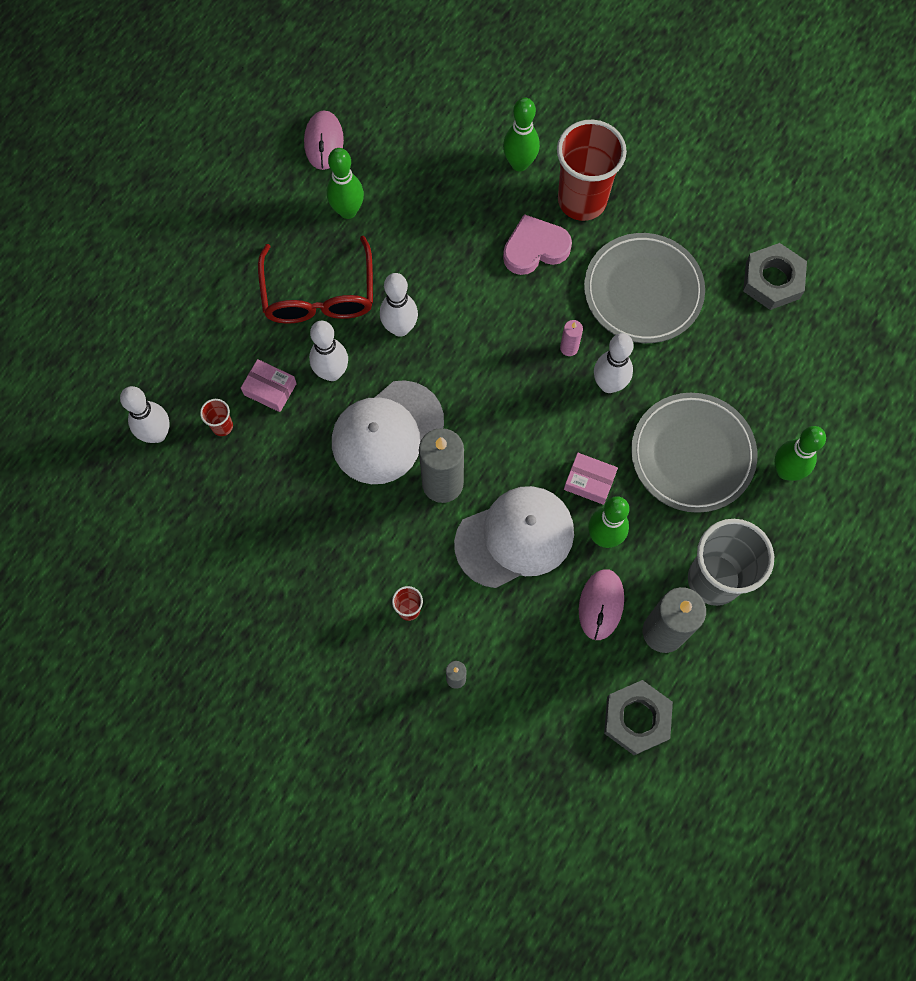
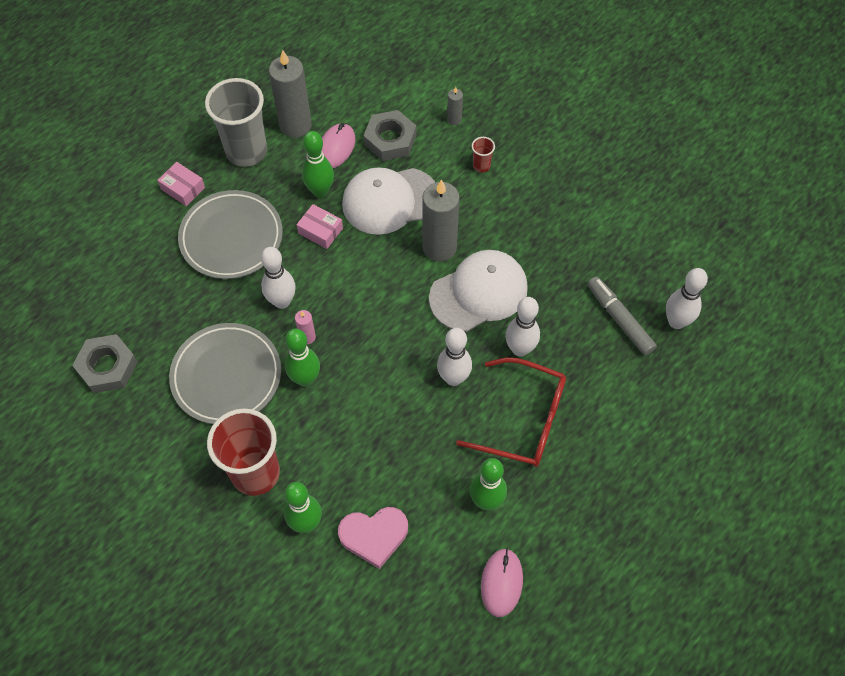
camera: 170 degrees left, 10 degrees down
(222, 426) = (619, 319): red cup -> grey marker
(270, 389) = (576, 343): pink box -> pink box (183, 188)
(319, 295) = (524, 420): red glasses -> red glasses turned 105 degrees clockwise
(535, 248) = (313, 432): pink heart -> pink heart (374, 536)
(636, 718) = (331, 79): grey nut -> grey nut (390, 140)
(786, 471) = (162, 215): green bowling pin -> green bowling pin (305, 379)

